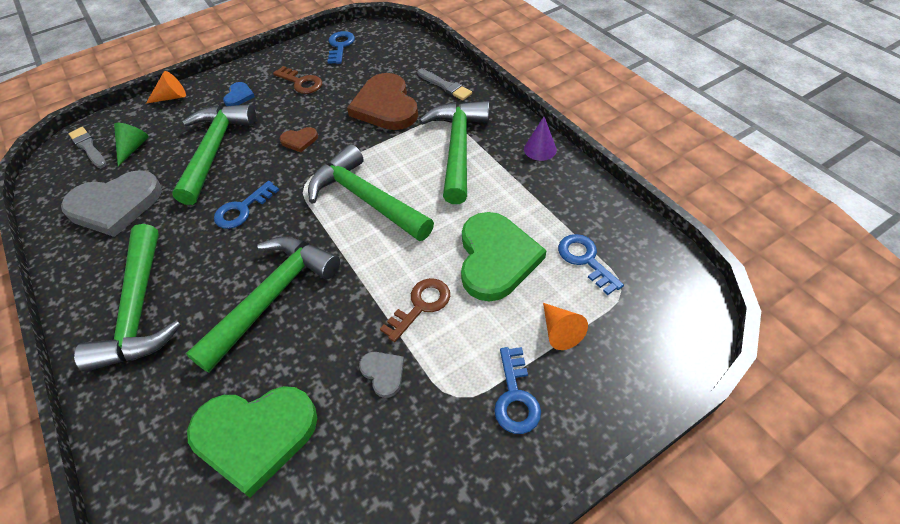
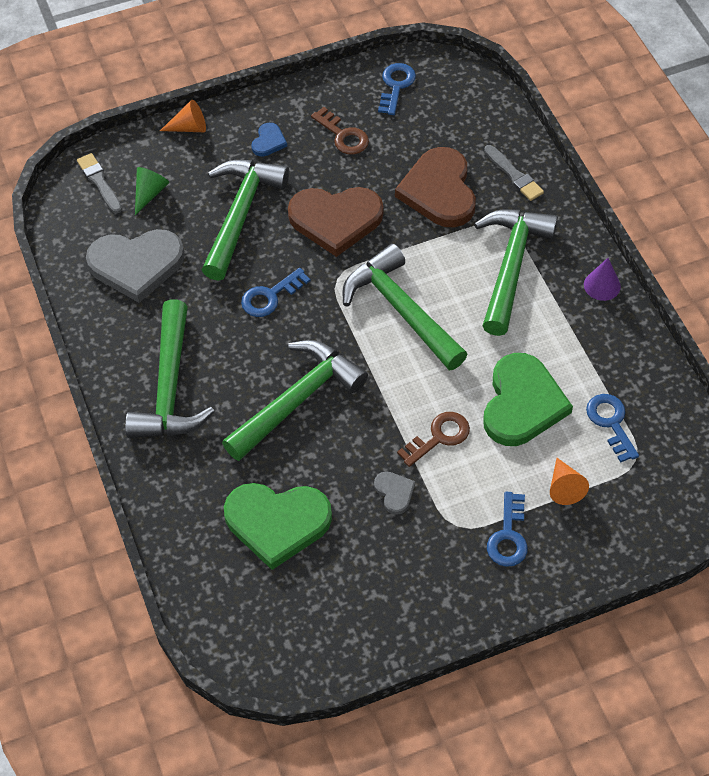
camera: 10 degrees right, 5 degrees up
(299, 140) = (335, 220): brown heart -> brown heart, size x2.24

